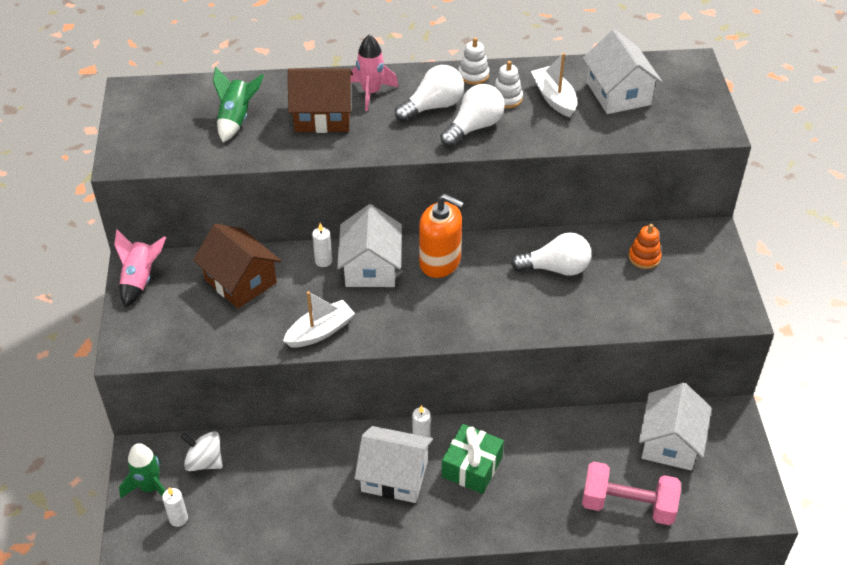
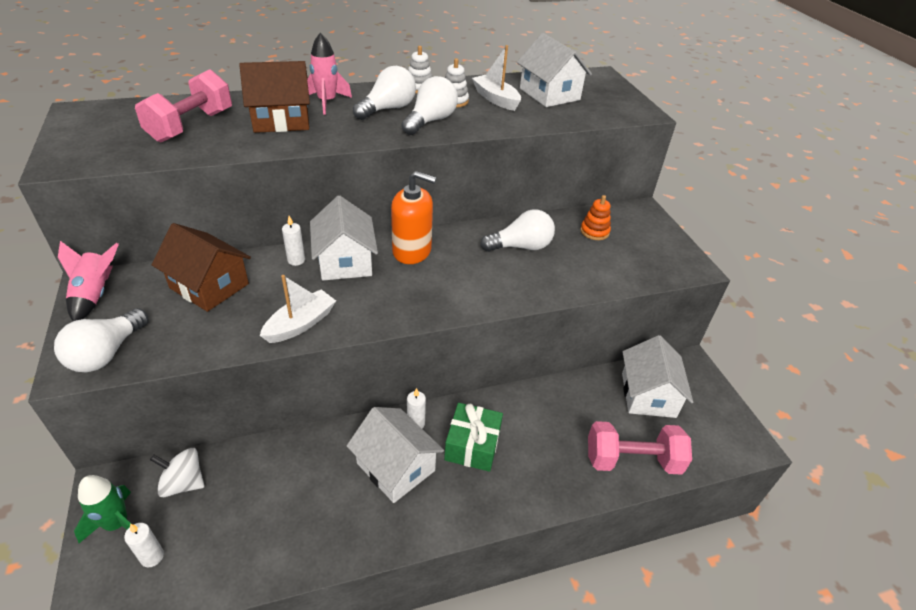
camera: 15 degrees left, 5 degrees down
(153, 340) = (106, 353): none -> white light bulb
(236, 119) = (191, 126): green rocket -> pink dumbbell
(394, 476) = (395, 467): white house -> white house turned 45 degrees clockwise

